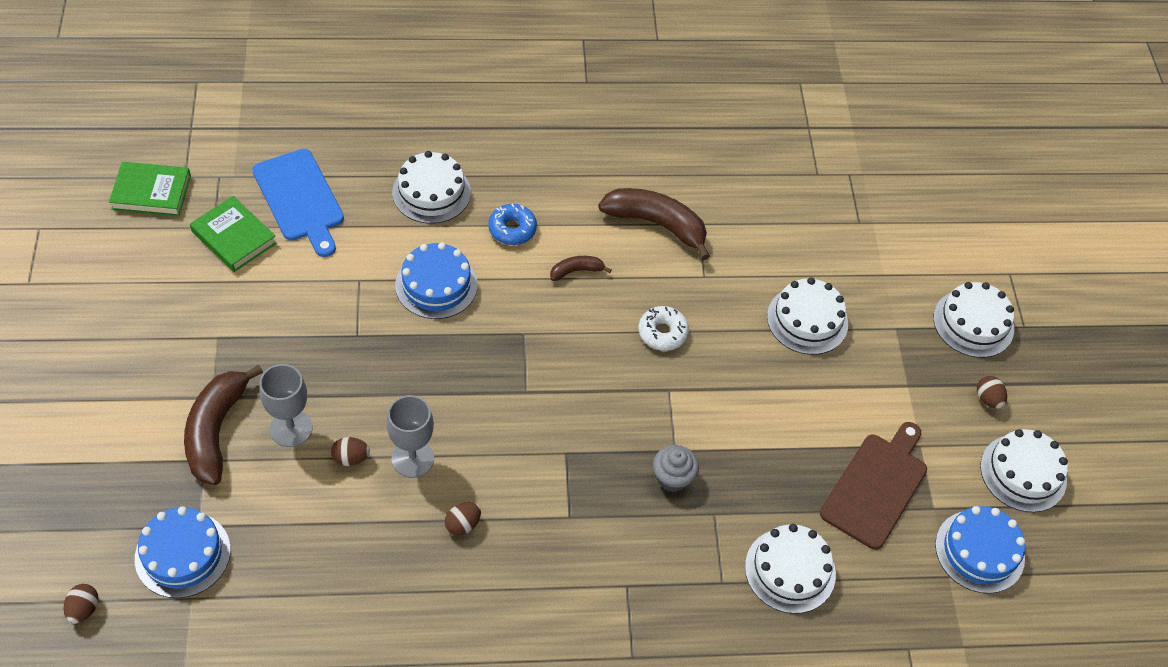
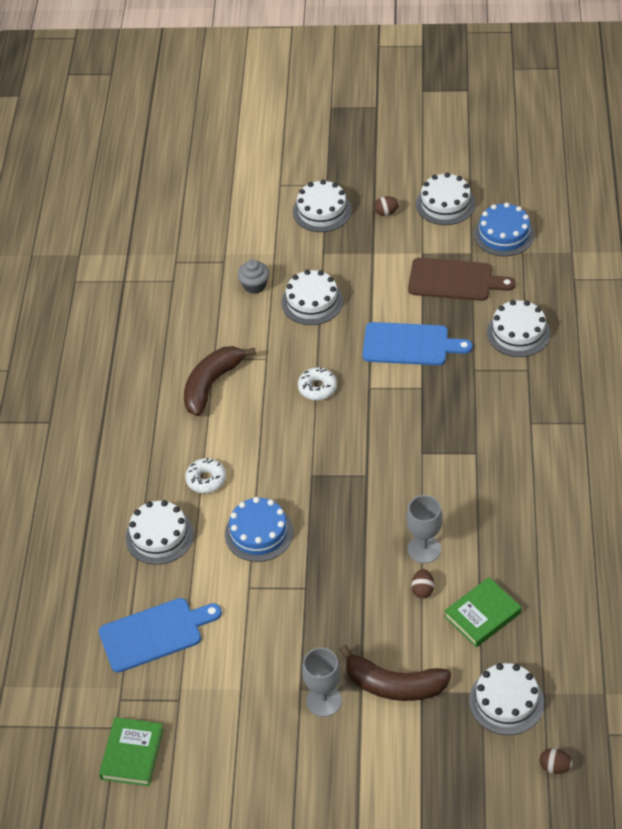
camera: 75 degrees left, 5 degrees down
(182, 554) = (506, 701): blue cake -> white cake
(234, 237) = (192, 683): green book -> green book (482, 614)
(291, 428) = (393, 632): grey goblet -> grey goblet (324, 701)
(463, 525) = (482, 518): brown egg -> none
(512, 229) = (206, 479): blue donut -> white donut
(576, 271) = (253, 438): brown banana -> none
(672, 477) = (444, 391): grey cupcake -> grey cupcake (254, 285)
(749, 434) = (410, 344): none -> blue cutting board
(876, 487) = (454, 280): brown cutting board -> brown cutting board turned 150 degrees clockwise

